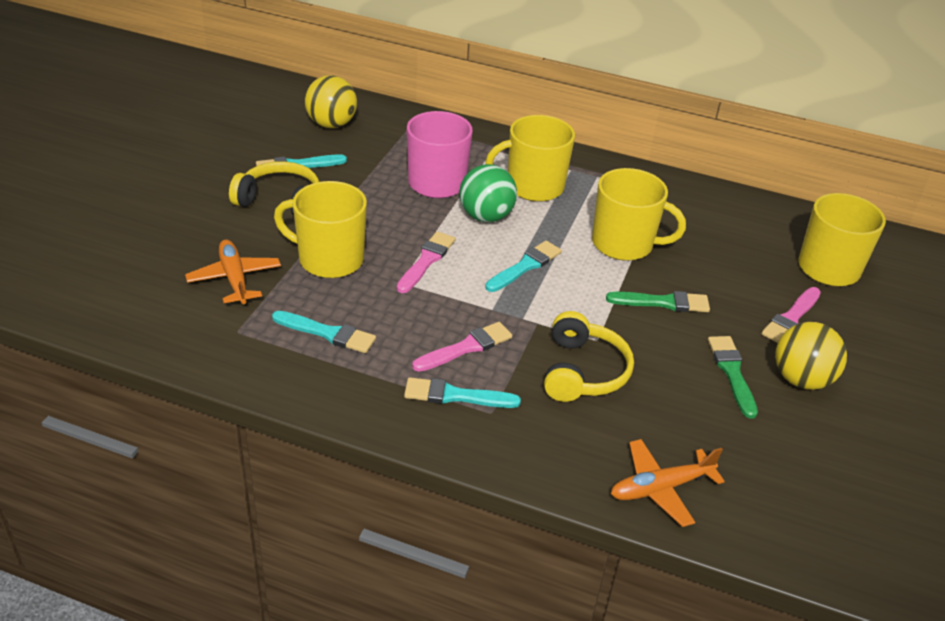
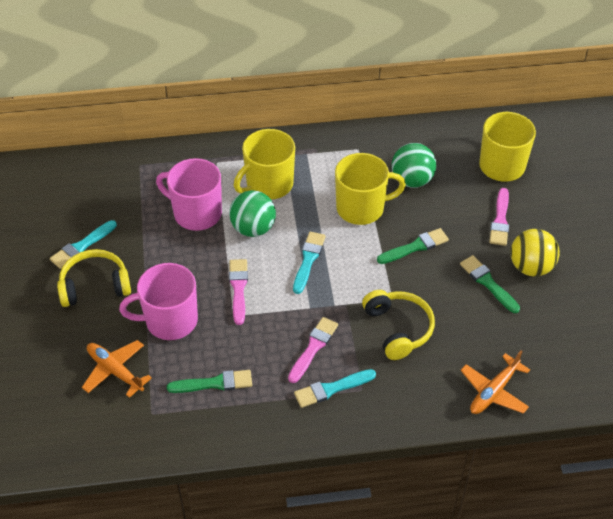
camera: 25 degrees left, 10 degrees up
(327, 333) = (214, 383): turquoise brush -> green brush
(329, 259) = (170, 321): yellow mug -> pink mug
(331, 124) = (78, 192): yellow ball -> none
(704, 241) = (412, 180): none -> green ball

